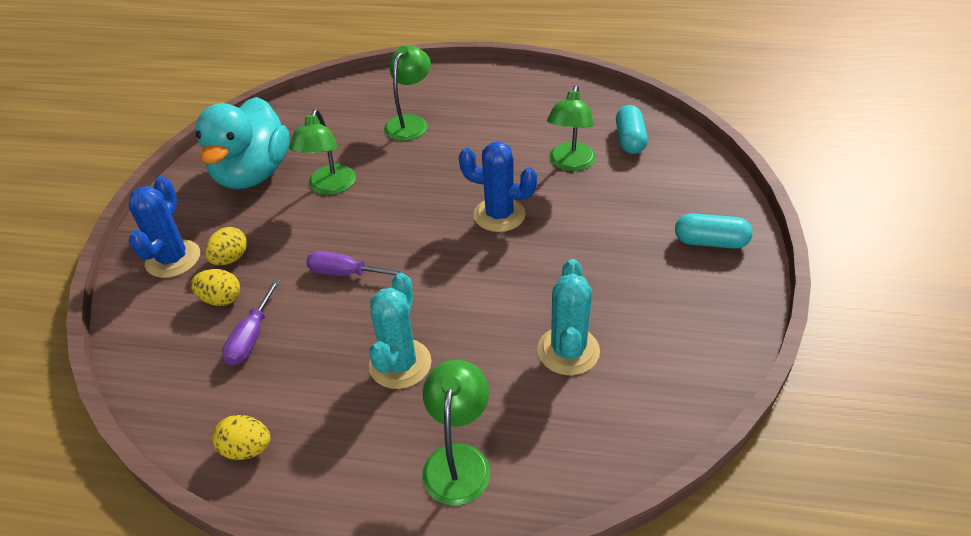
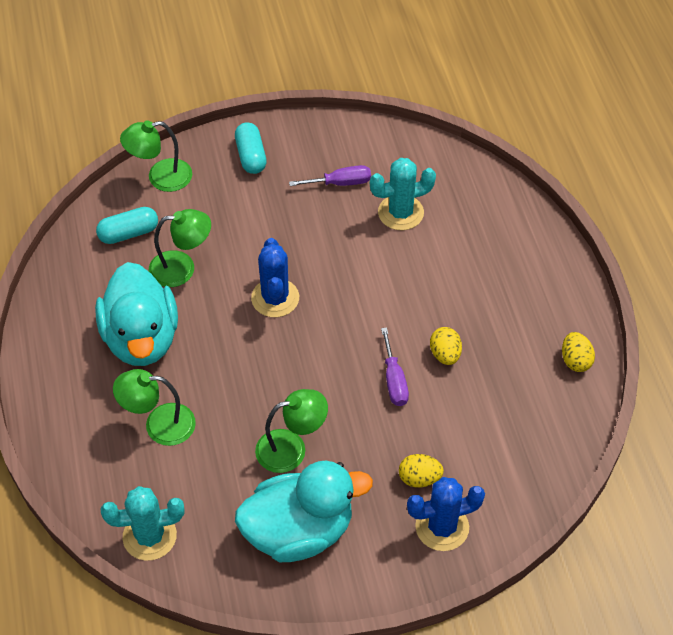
camera: 115 degrees left, 10 degrees up
(221, 299) = (465, 457): yellow egg -> yellow egg (445, 354)
(251, 337) = (490, 411): purple screwdriver -> purple screwdriver (340, 183)
(400, 364) = (462, 304): turquoise cactus -> turquoise cactus (149, 536)
(458, 460) = (516, 243): green lamp -> green lamp (160, 177)
(503, 128) = (141, 338): none -> turquoise duck

